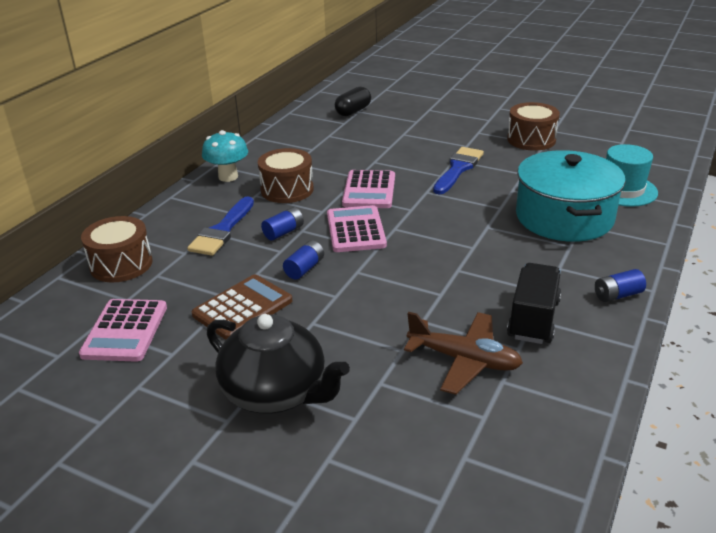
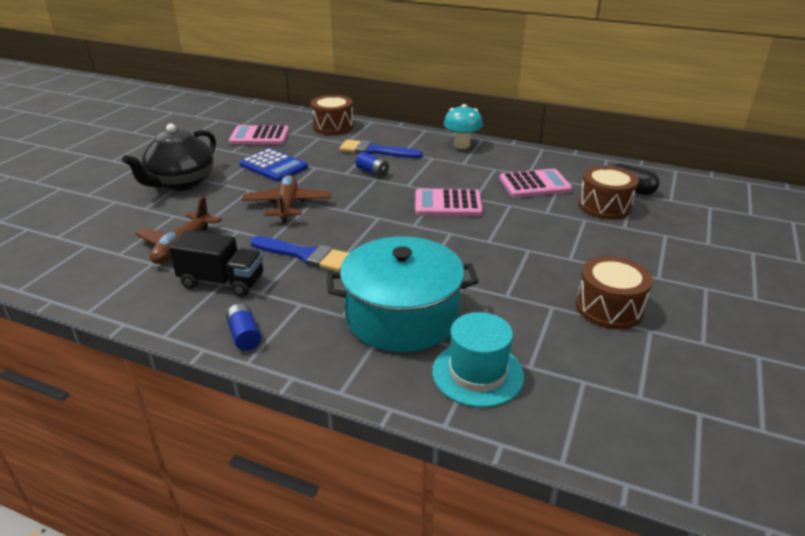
camera: 85 degrees right, 0 degrees up
(242, 308) = (273, 166): brown calculator -> blue calculator
(287, 190) = (443, 169): brown drum -> brown drum (604, 206)
(304, 268) = (319, 183): blue battery -> none
(355, 230) = (375, 200): pink calculator -> pink calculator (534, 184)
(361, 288) = (287, 205): none -> brown plane
(458, 169) = (506, 251): blue brush -> blue brush (305, 255)

